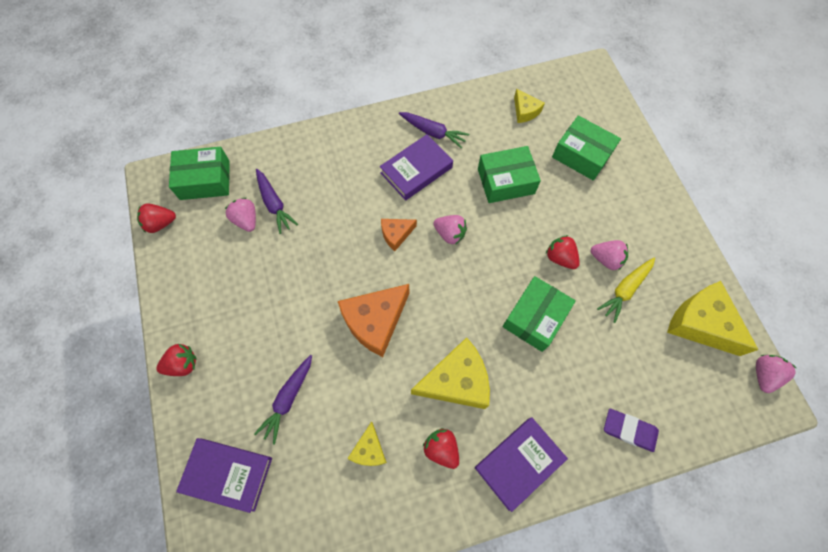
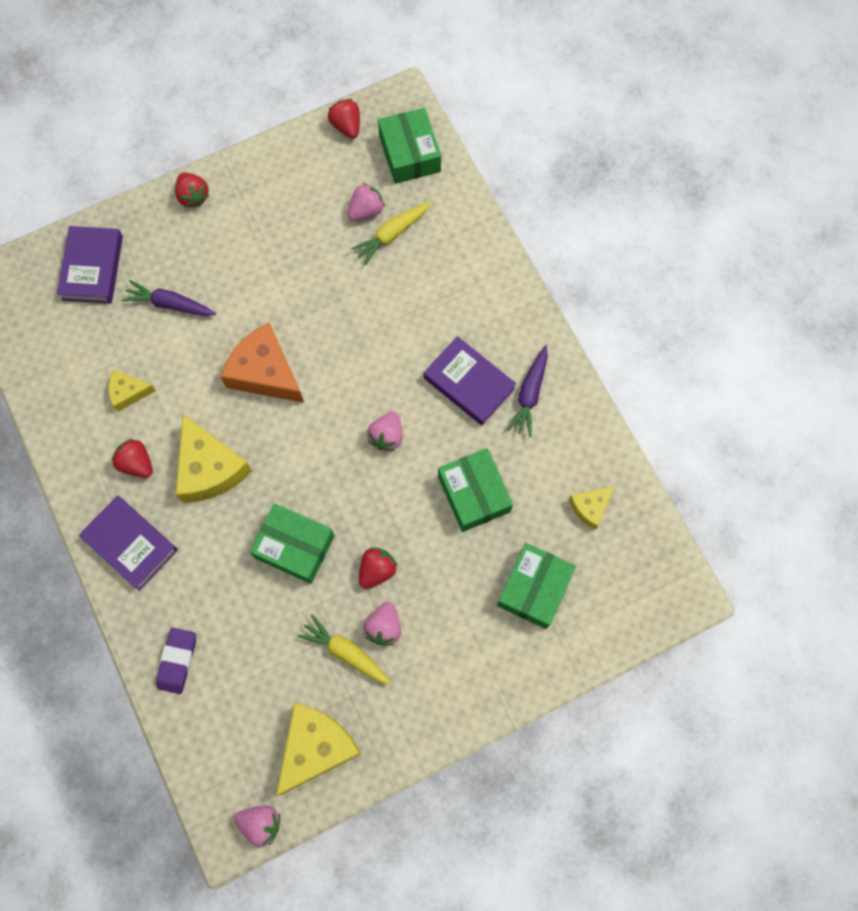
camera: 80 degrees right, 5 degrees up
(274, 204) = (392, 234): purple carrot -> yellow carrot
(396, 234) = (375, 375): orange cheese -> none
(441, 449) = (137, 463): red strawberry -> red strawberry turned 90 degrees counterclockwise

